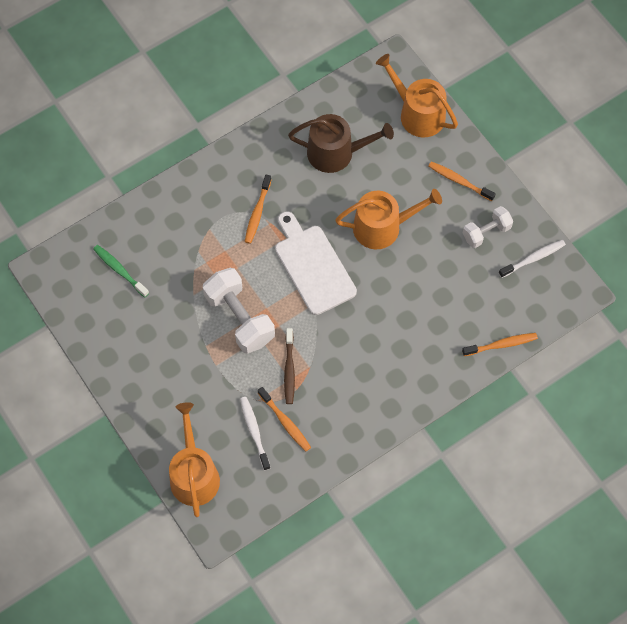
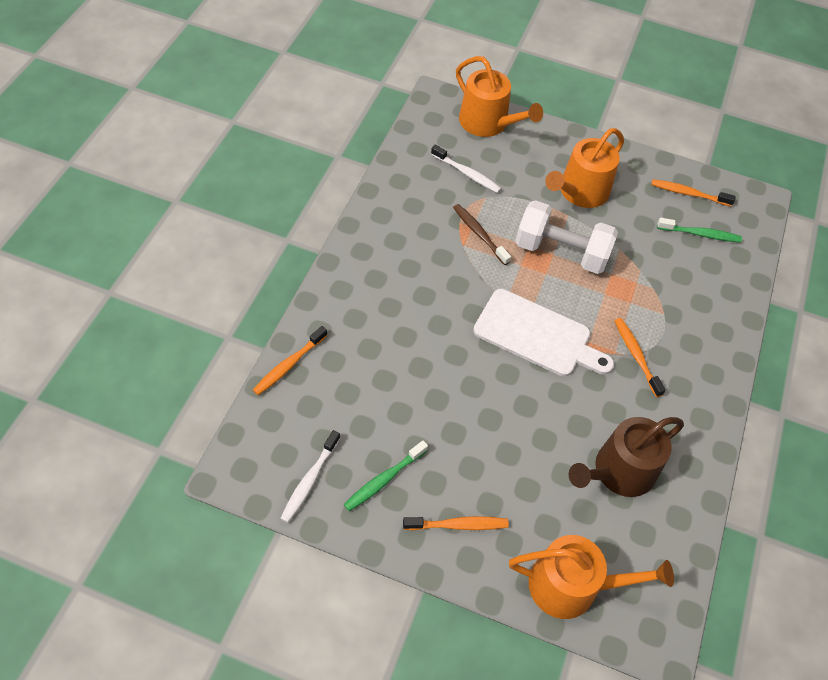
camera: 140 degrees right, 10 degrees down
(285, 422) = (447, 193): orange toothbrush -> orange toothbrush (688, 193)
(383, 227) = (501, 417): orange watering can -> orange watering can (580, 192)
(486, 232) = (384, 479): white dumbbell -> green toothbrush

